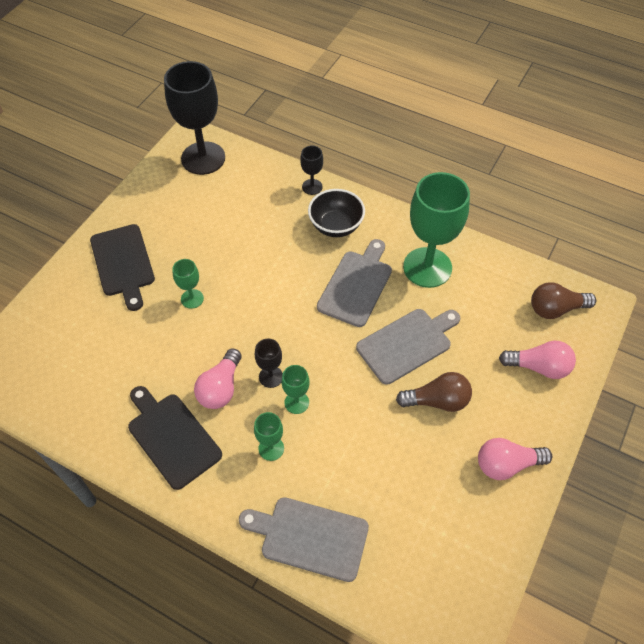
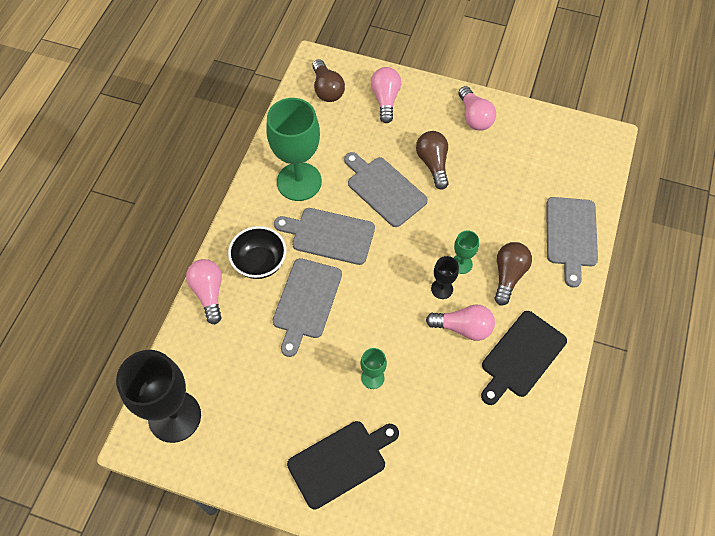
camera: 100 degrees left, 5 degrees up
(271, 448) = (508, 275): green goblet -> brown light bulb
(285, 257) = (306, 302): none -> grey cutting board
(312, 187) = (209, 293): black goblet -> pink light bulb

